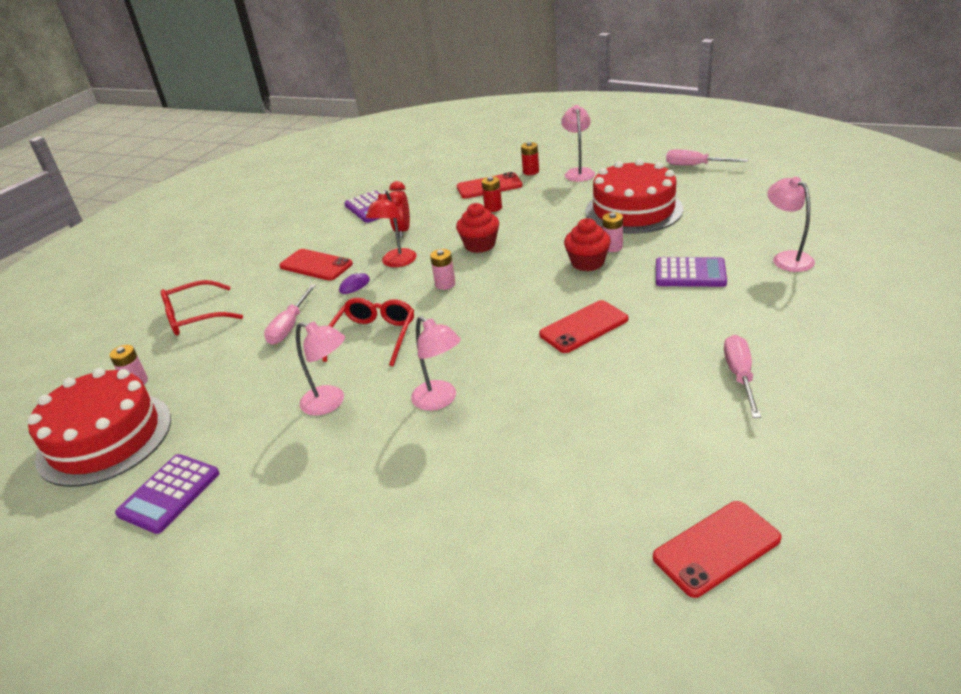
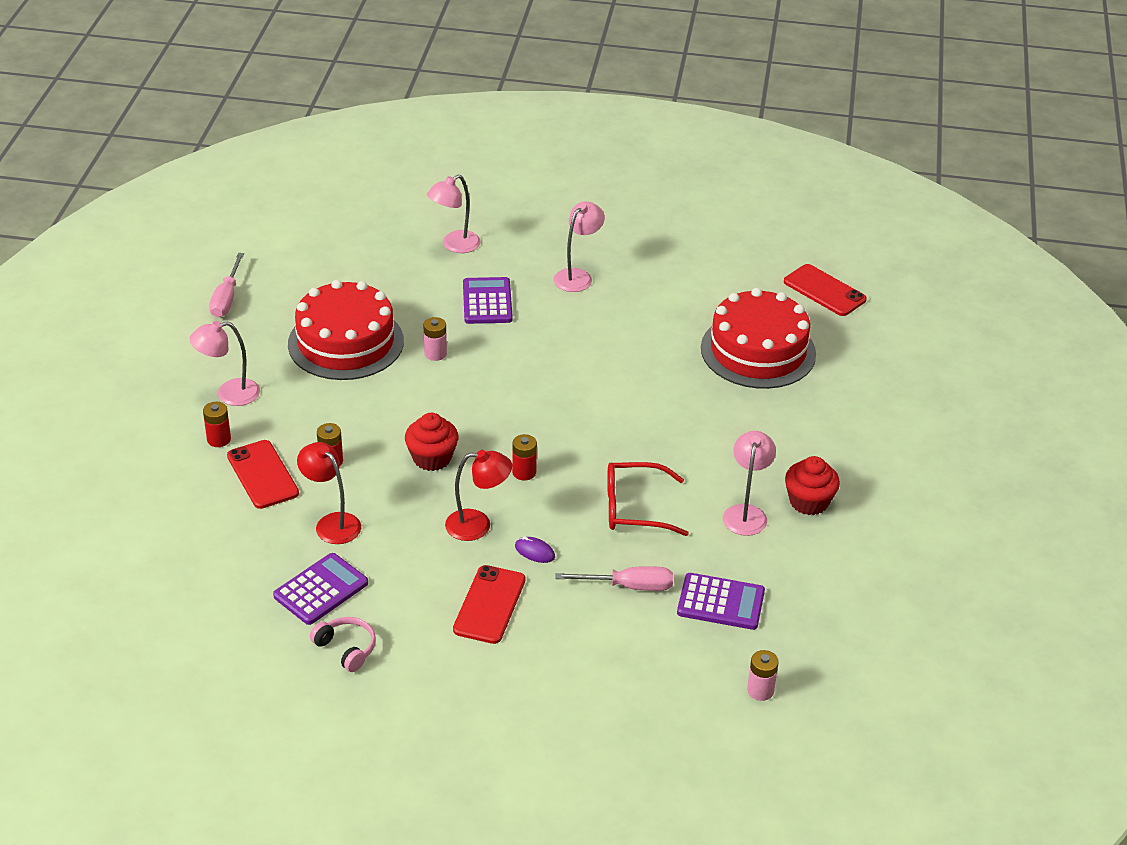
camera: 110 degrees left, 5 degrees up
(105, 438) = (849, 674): red cake -> red cake (758, 351)
(169, 494) = (894, 587): purple calculator -> purple calculator (720, 602)
(194, 317) = (626, 690): red glasses -> none
(316, 216) = (346, 649): none -> pink headphones
(402, 231) = (394, 538): red clock -> none
(430, 210) = (332, 523): none -> red lamp
(440, 400) = (721, 439): pink lamp -> pink lamp (577, 276)
(445, 284) = (524, 472): pink battery -> red battery
(583, 327) = (590, 363): red phone -> none
(587, 263) = (470, 369): red cupcake -> red cupcake (809, 502)
(740, 376) = (644, 277): pink screwdriver -> none

